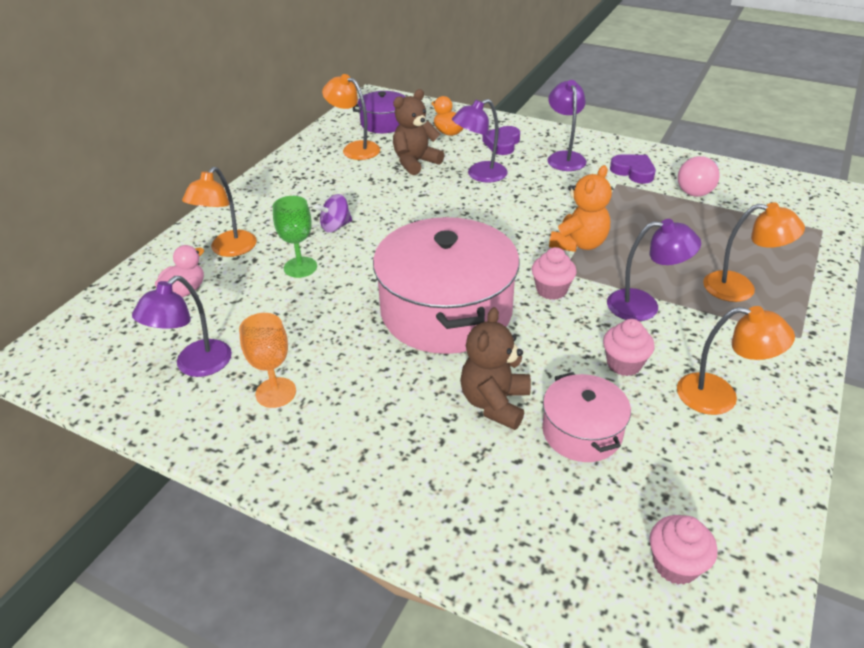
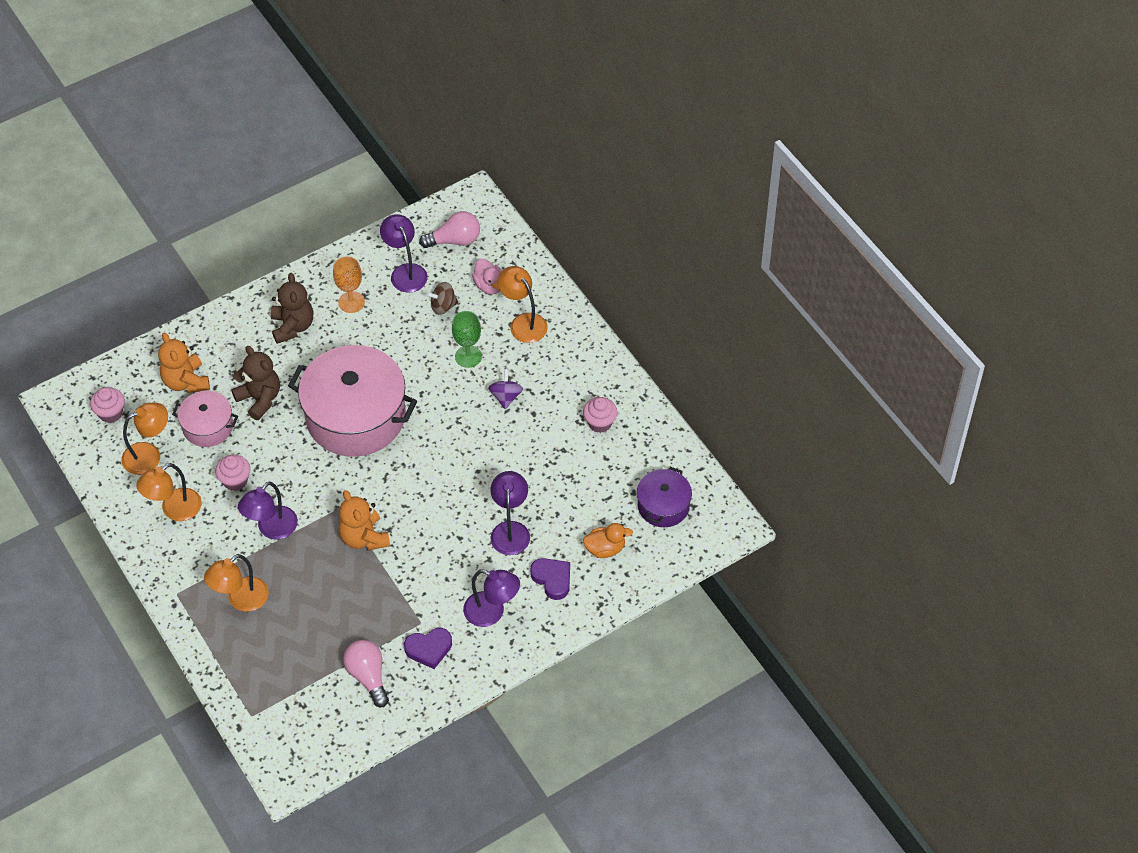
camera: 120 degrees right, 15 degrees up
(118, 345) = (455, 240): none -> pink light bulb
(237, 312) = (443, 306): none -> brown spinning top
(354, 149) = (626, 461): orange lamp -> orange lamp (149, 455)
(415, 162) = (567, 494): brown teddy bear -> brown teddy bear (292, 326)
(538, 500) = (186, 381): none -> orange teddy bear
(551, 290) = (329, 487): pink cupcake -> pink cupcake (600, 423)

